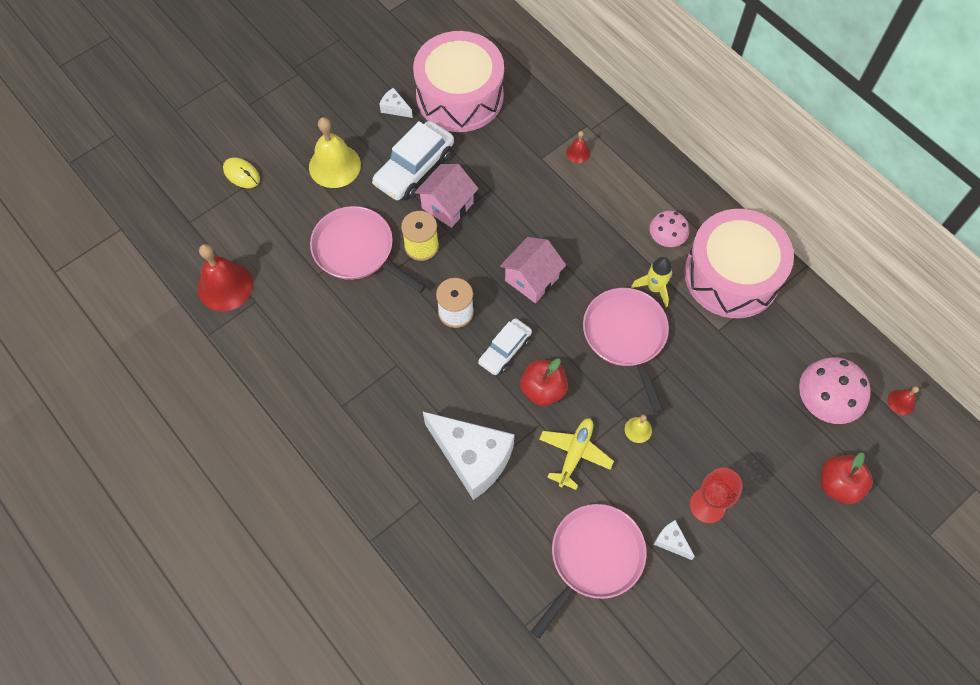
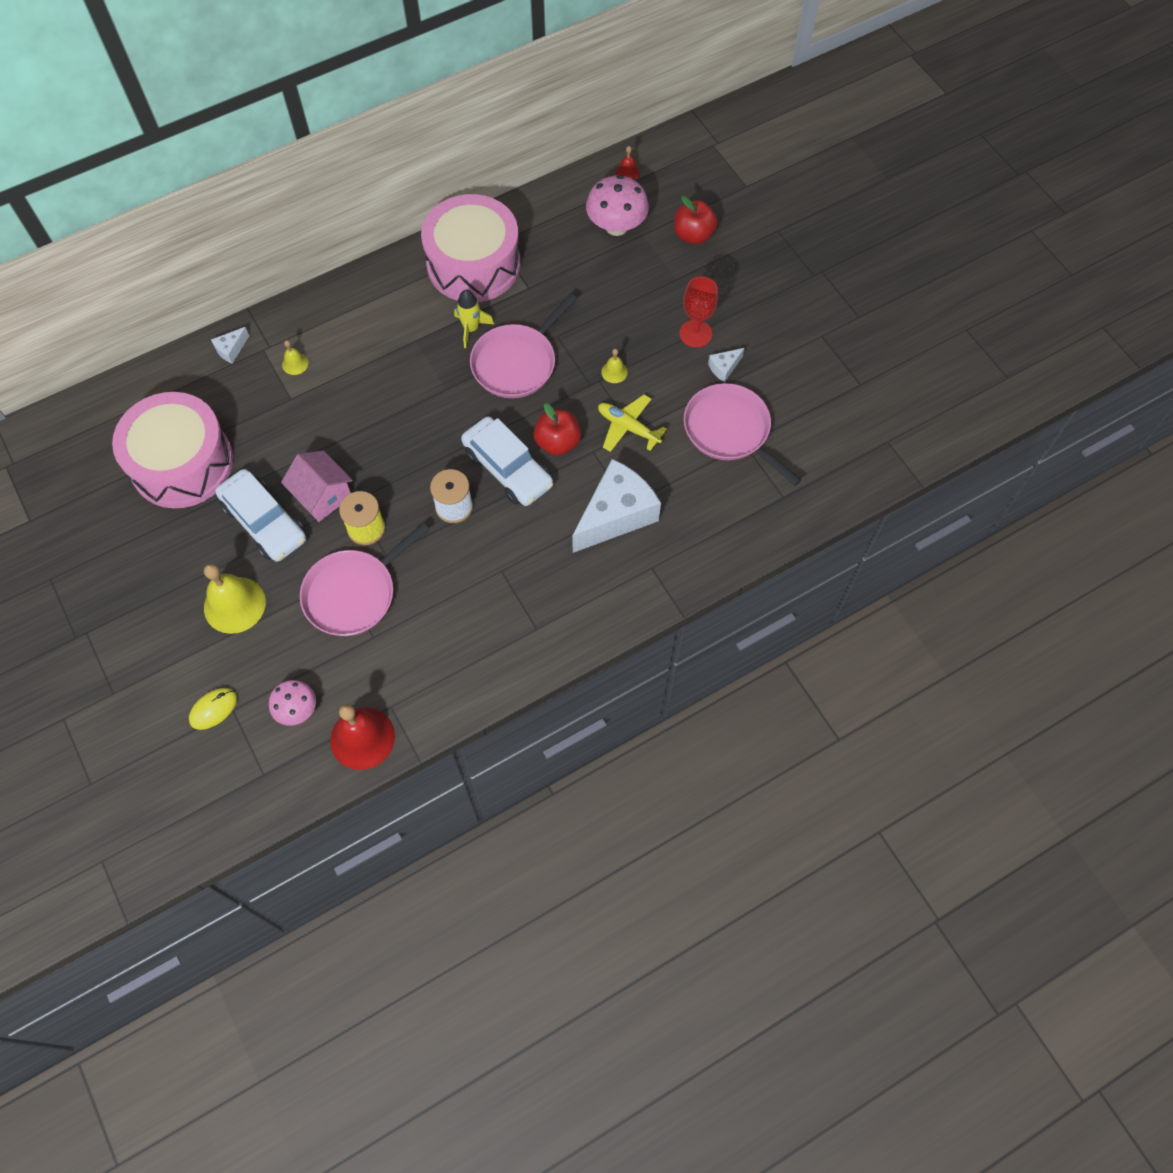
camera: 80 degrees left, 0 degrees up
(395, 108) = (176, 531): white cheese -> white cheese (231, 350)
(505, 350) = (508, 469): white car -> white car, size x1.61
(531, 279) = (434, 432): pink house -> none
(578, 153) = (295, 363): red bell -> yellow bell
(626, 336) = (517, 362): pink pan -> pink pan turned 45 degrees counterclockwise
(666, 239) = (420, 308): pink mushroom -> pink mushroom (297, 709)

